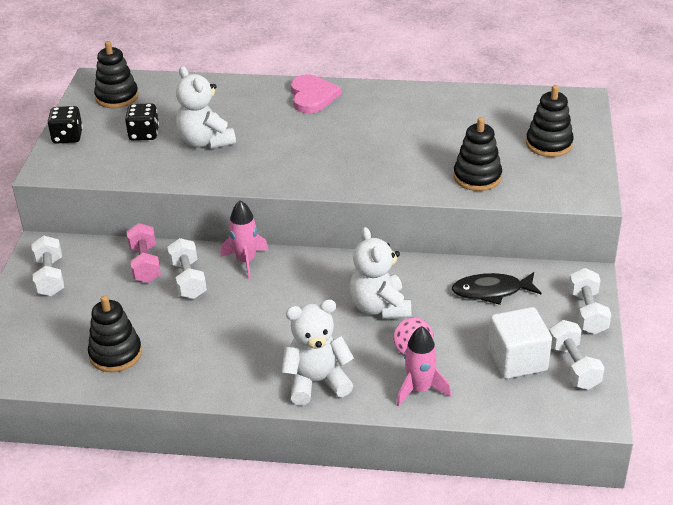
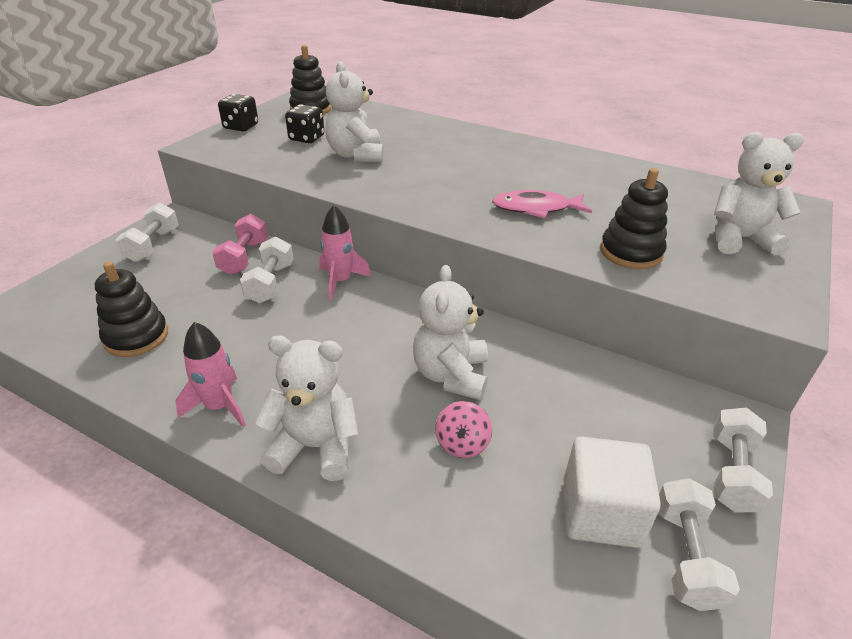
camera: 20 degrees right, 0 degrees up
(312, 96) = (487, 142): pink heart -> none
(390, 157) = (536, 208): none -> pink fish
(419, 389) = (439, 508): pink rocket -> pink rocket (219, 406)
(491, 291) = (602, 398): black fish -> none
(549, 144) = (739, 239): black stacking toy -> white teddy bear

